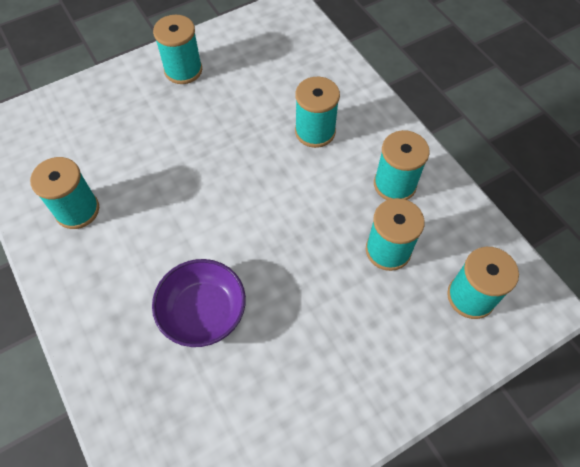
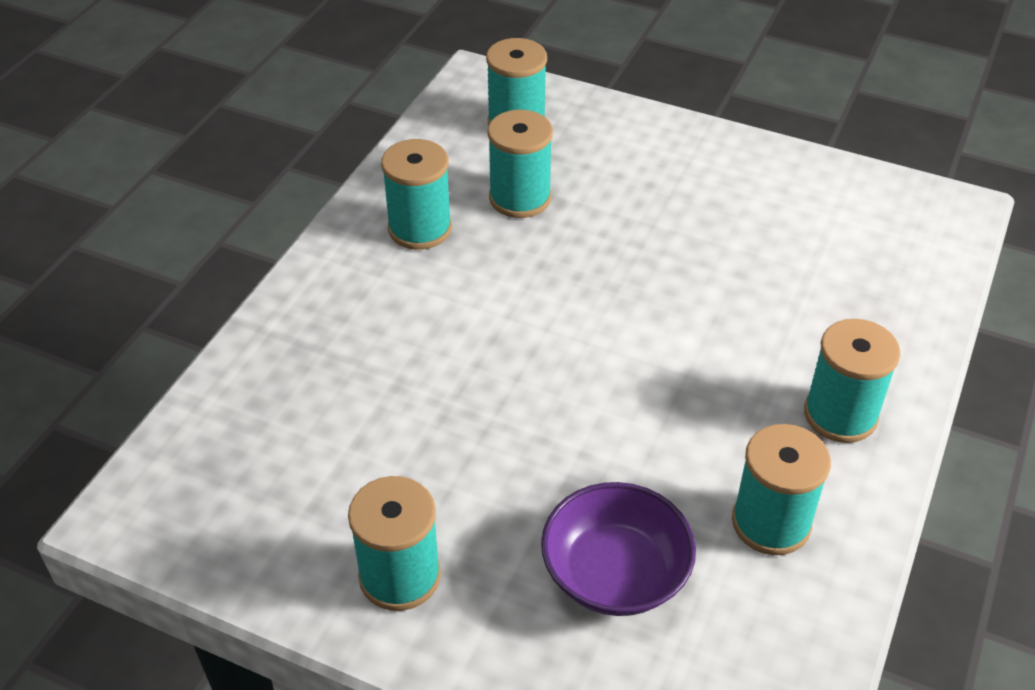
camera: 125 degrees left, 15 degrees down
(203, 312) = (751, 305): purple bowl -> purple bowl (615, 573)
(315, 131) = (396, 339): turquoise spool -> turquoise spool (840, 415)

